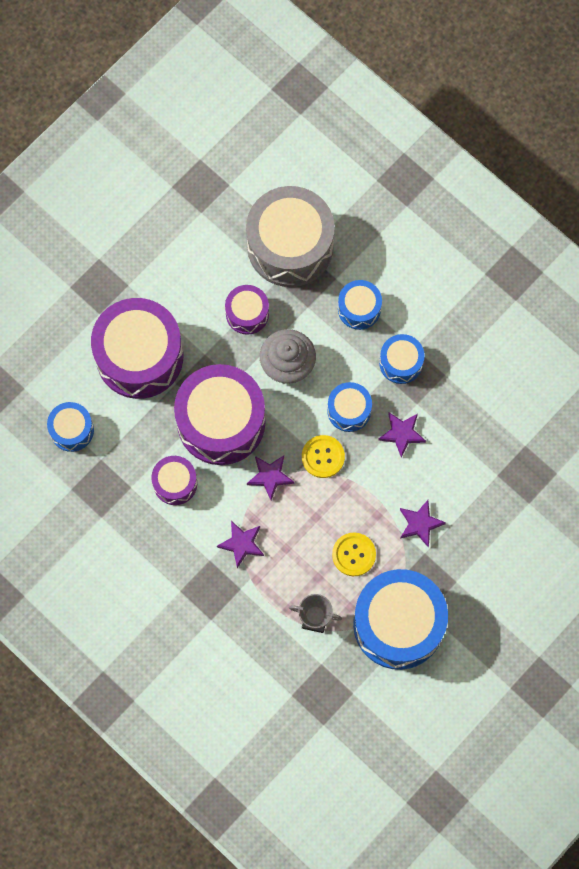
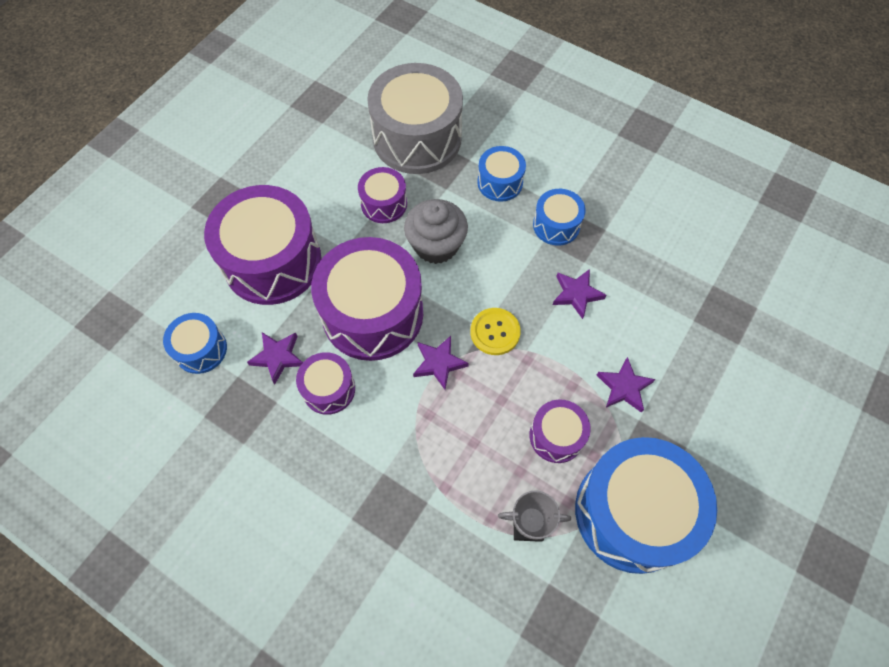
camera: 10 degrees left, 10 degrees down
(242, 544) = (419, 446): purple star -> purple star (278, 357)
(349, 410) = (512, 280): blue drum -> none
(354, 554) = (556, 436): yellow button -> purple drum

